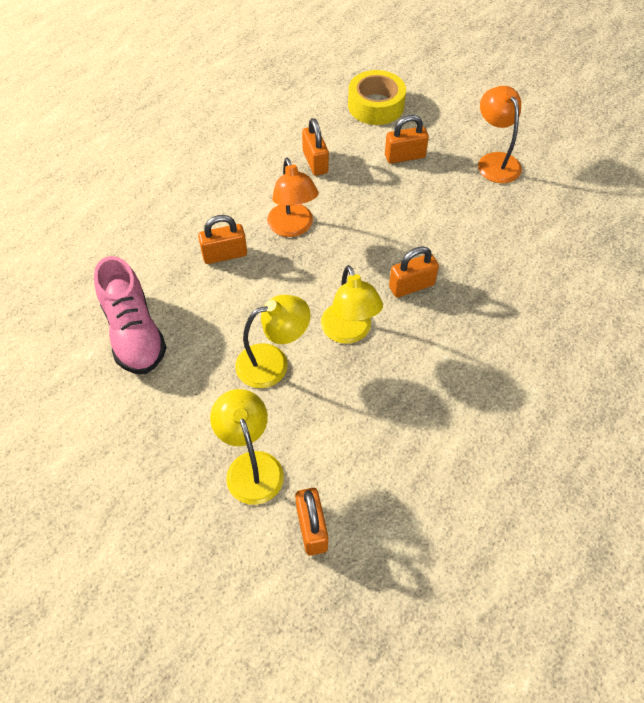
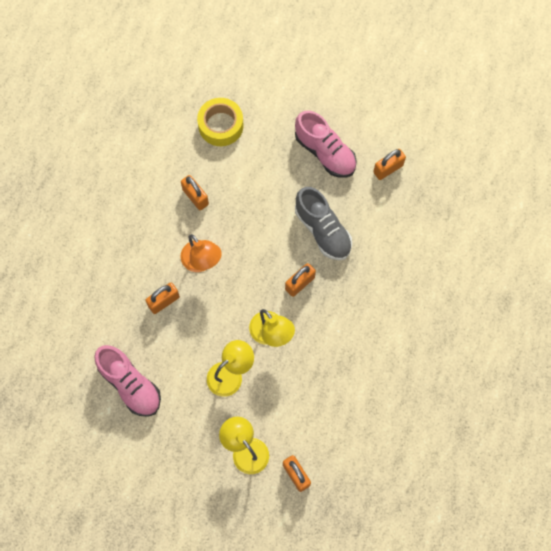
camera: 20 degrees left, 15 degrees up
(404, 156) = (259, 169): orange padlock -> orange padlock (388, 169)
(464, 238) = (322, 230): none -> grey shoe
(495, 161) = (325, 152): orange lamp -> pink shoe

